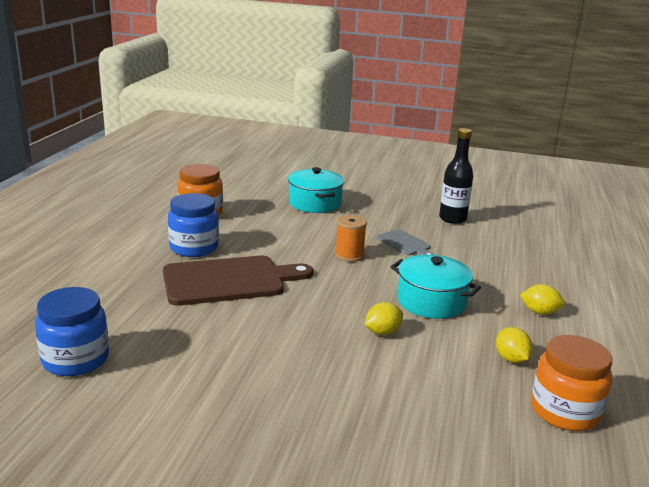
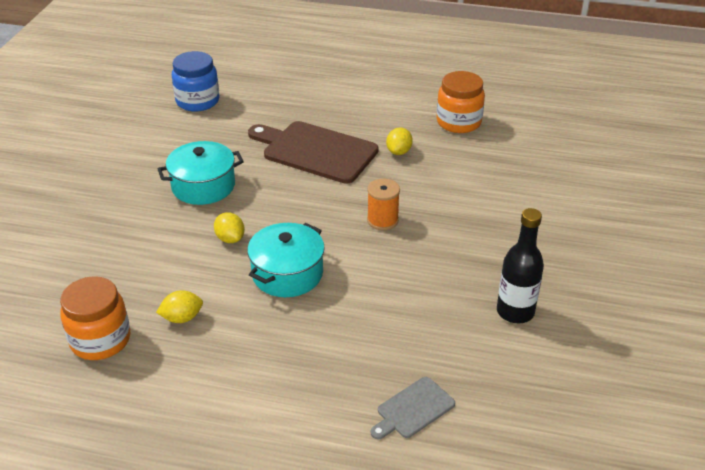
camera: 90 degrees right, 15 degrees up
(194, 248) = (377, 127): blue jar -> none
(229, 280) = (316, 151): brown cutting board -> brown cutting board turned 135 degrees clockwise
(315, 203) = (518, 194): turquoise pot -> turquoise pot (203, 186)
(405, 244) = (422, 263): grey cutting board -> grey cutting board (413, 409)
(539, 312) = (270, 356): yellow lemon -> yellow lemon (399, 152)

